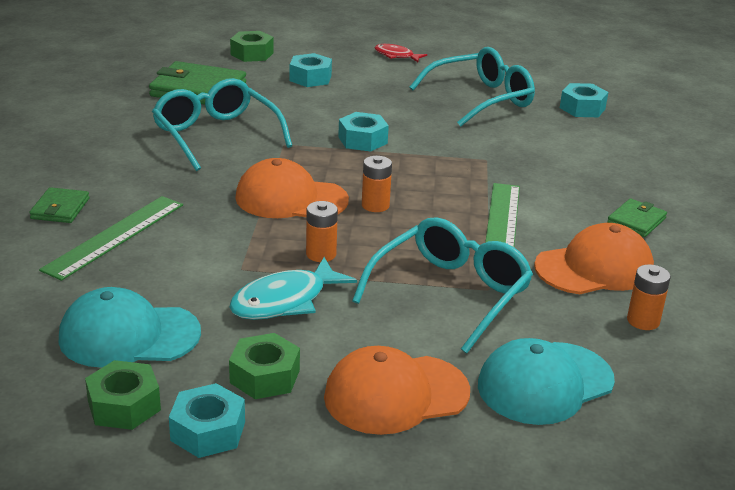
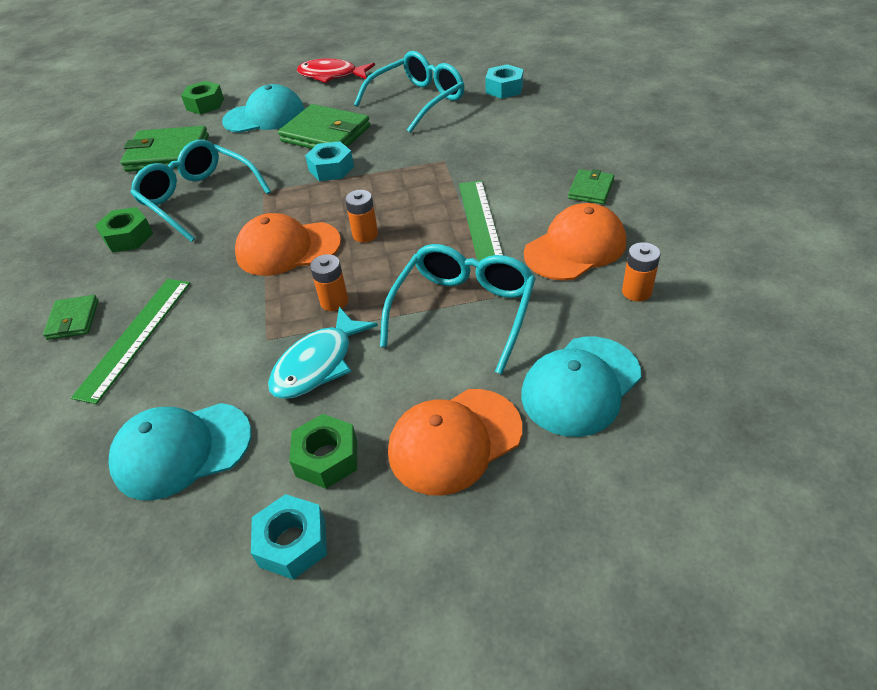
camera: 10 degrees left, 15 degrees up
(124, 405) = (201, 538): green nut -> green nut (128, 237)
(310, 78) = (264, 116): turquoise nut -> turquoise cap
(369, 108) = (326, 134): none -> green wallet
(396, 56) = (331, 75): red fish -> red fish, size x1.65

